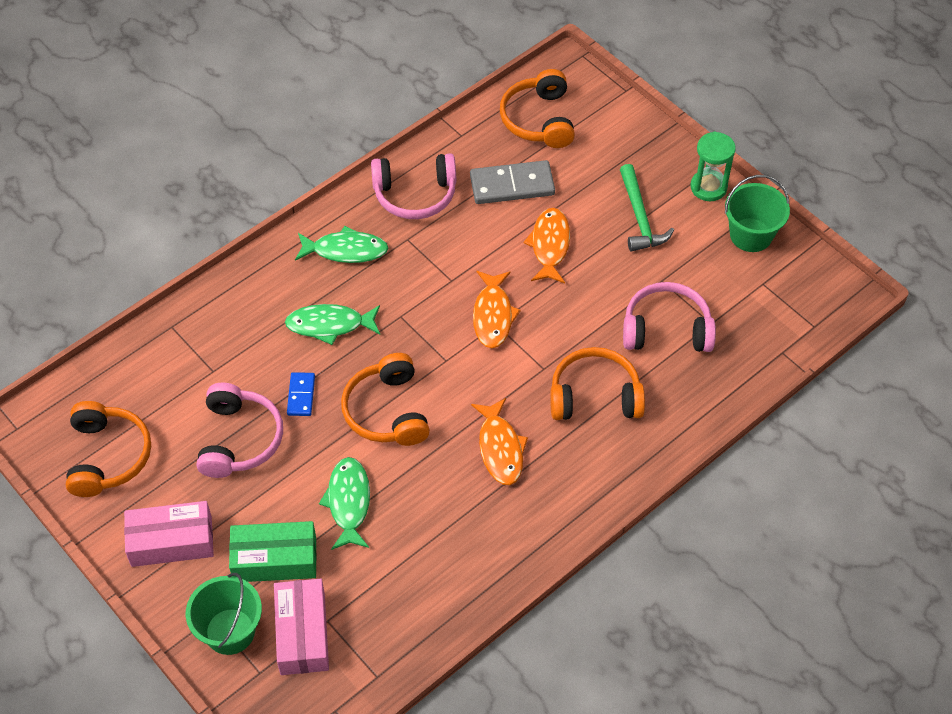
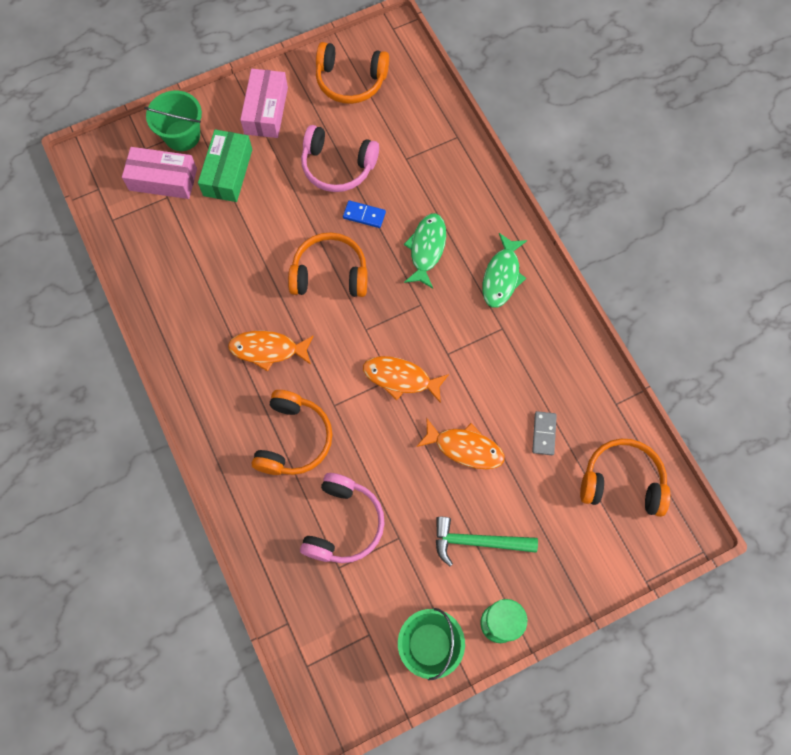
camera: 105 degrees right, 15 degrees up
(348, 502) = (257, 230): green fish -> none
(415, 195) = (551, 346): pink headphones -> none
(512, 185) = (543, 433): grey domino -> grey domino, size x0.55

